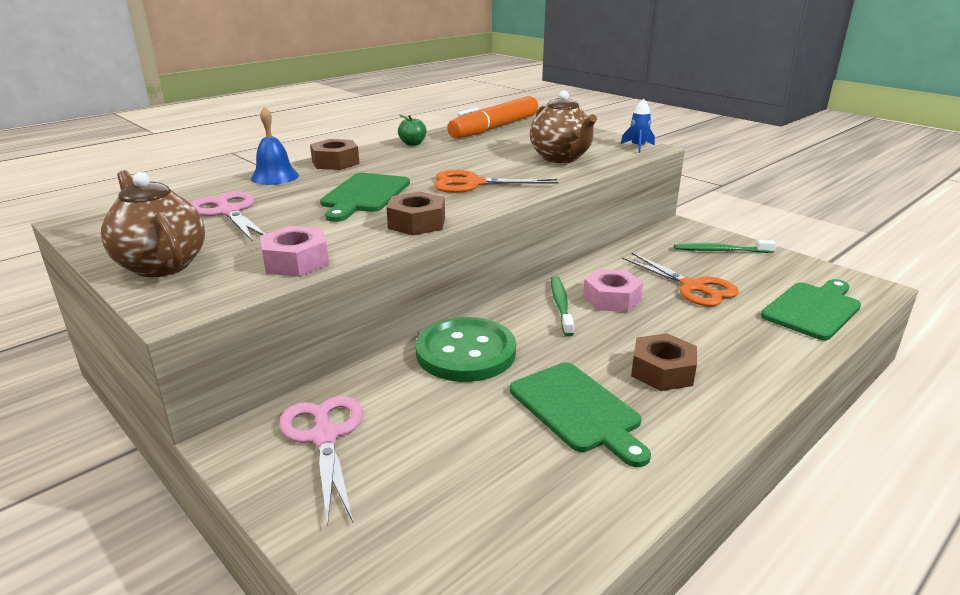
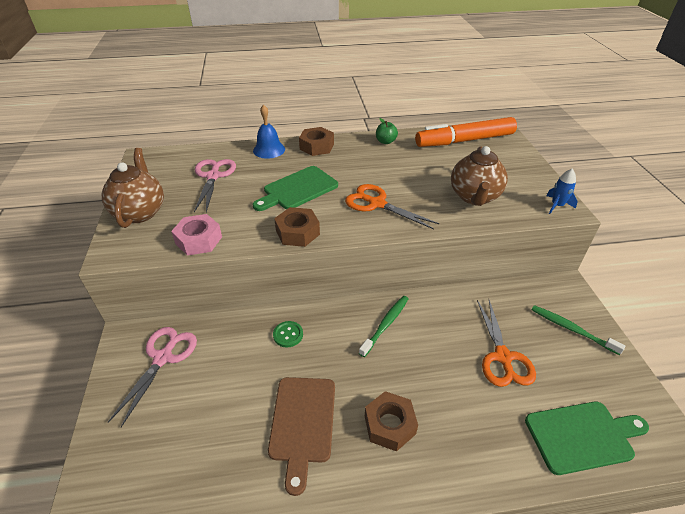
camera: 35 degrees right, 15 degrees up
(465, 352) = (288, 335): green button -> green button, size x0.43
(577, 409) = (303, 423): green cutting board -> brown cutting board
(611, 299) = (427, 336): pink nut -> none

